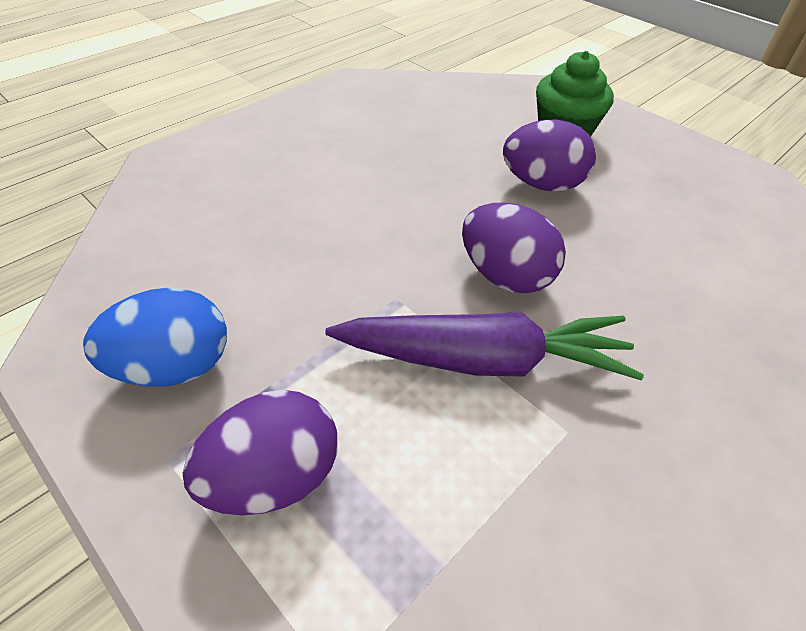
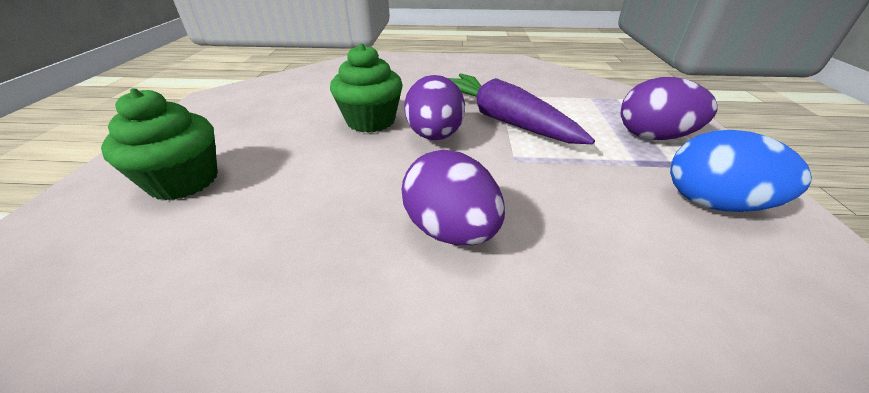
camera: 130 degrees left, 10 degrees down
(541, 184) = (304, 160): purple egg -> purple egg (450, 230)
(589, 252) = (371, 121): none -> green cupcake

